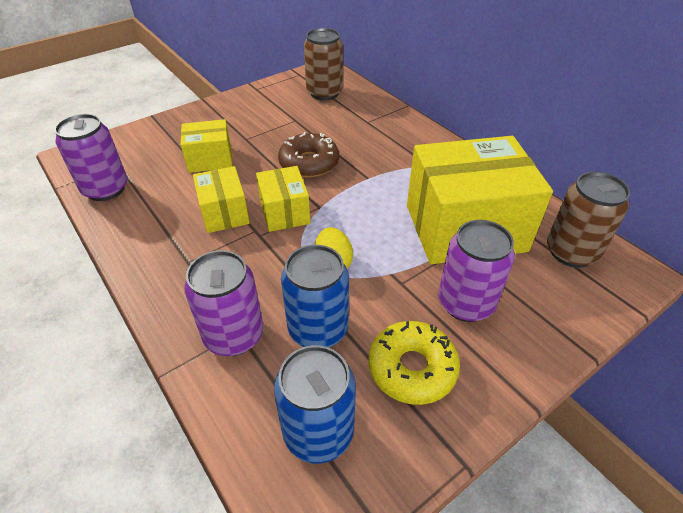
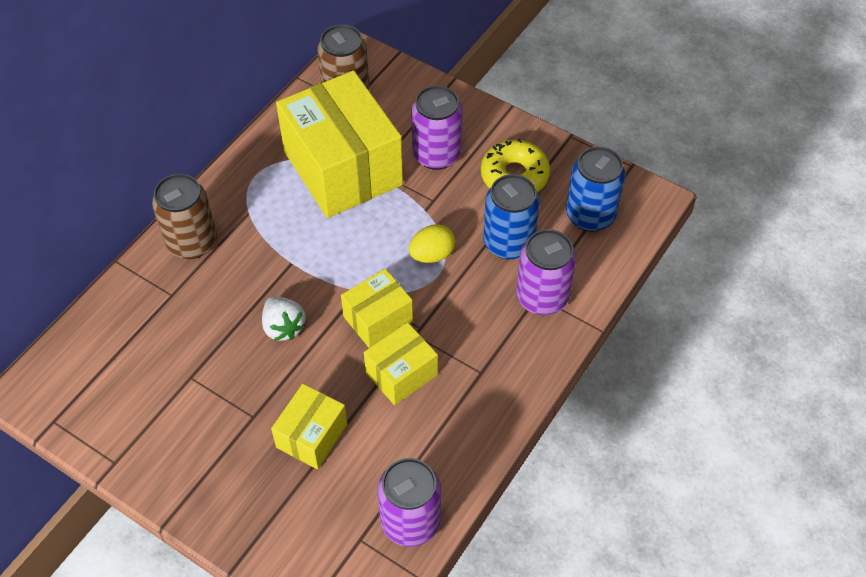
camera: 110 degrees left, 10 degrees up
(210, 159) = (312, 436): yellow box -> yellow box turned 60 degrees clockwise
(309, 163) = (283, 327): brown donut -> white strawberry
(324, 93) = (106, 367): brown can -> brown can (192, 242)

